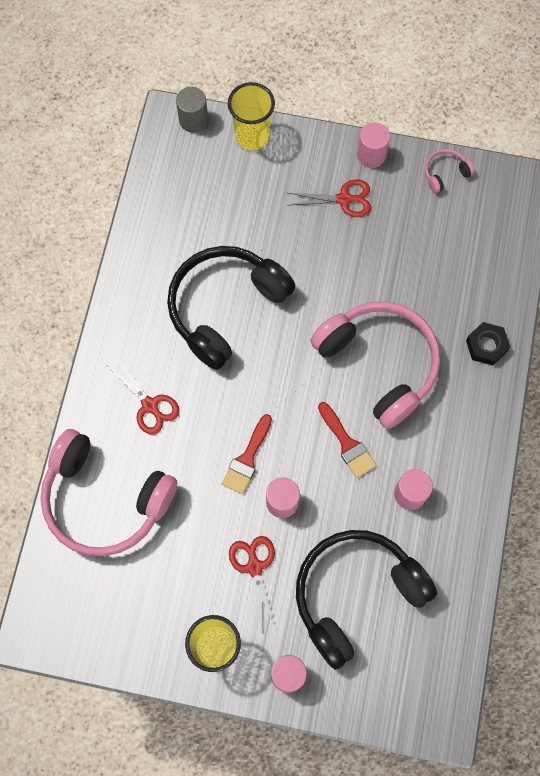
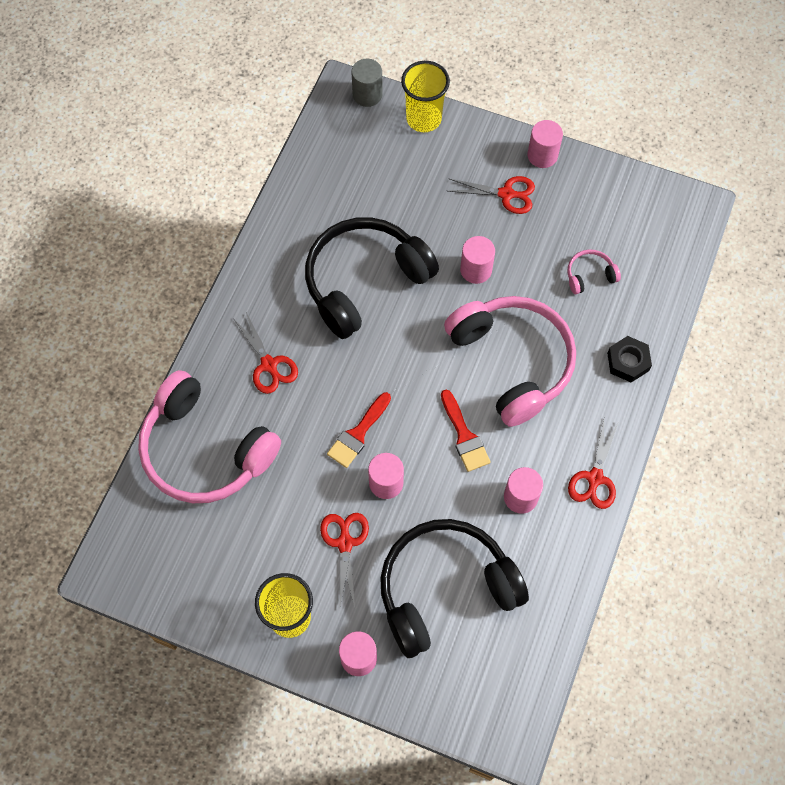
camera: 10 degrees right, 5 degrees down
(329, 279) = (476, 270): none -> pink cylinder
(445, 173) = (615, 184): pink headphones -> pink headphones (589, 275)
(475, 463) = (595, 478): none -> red scissors

